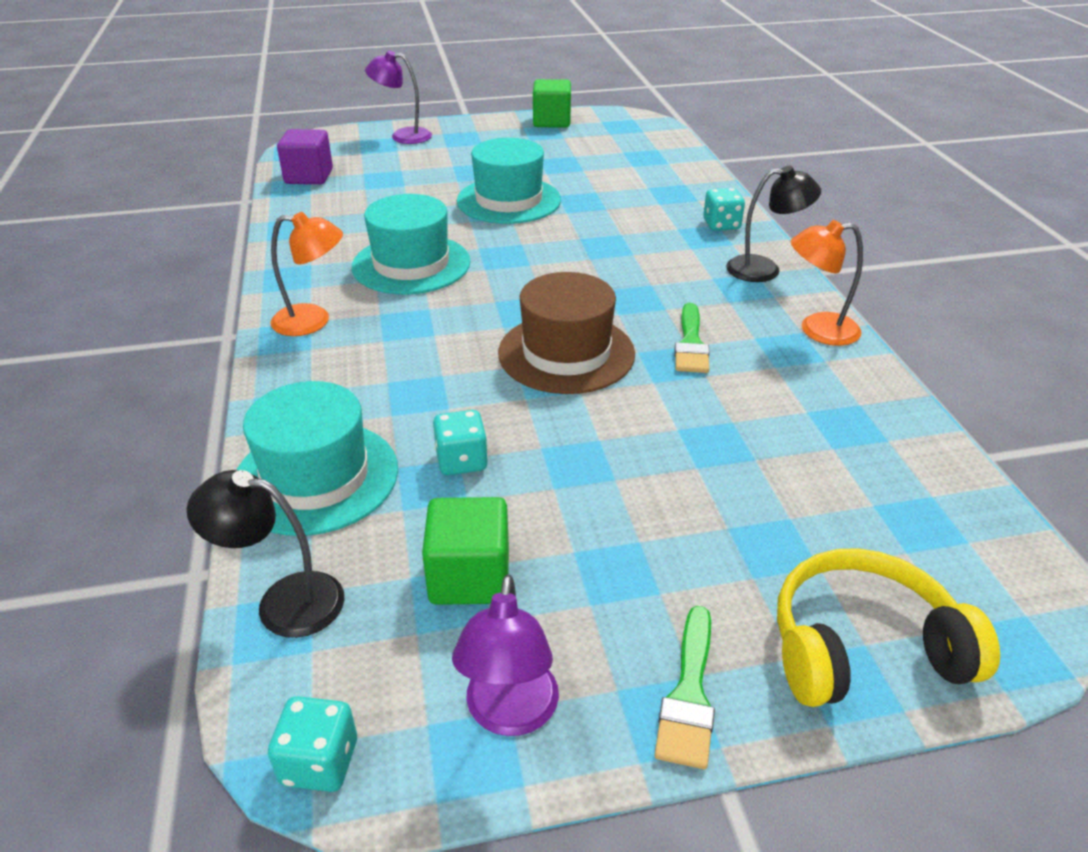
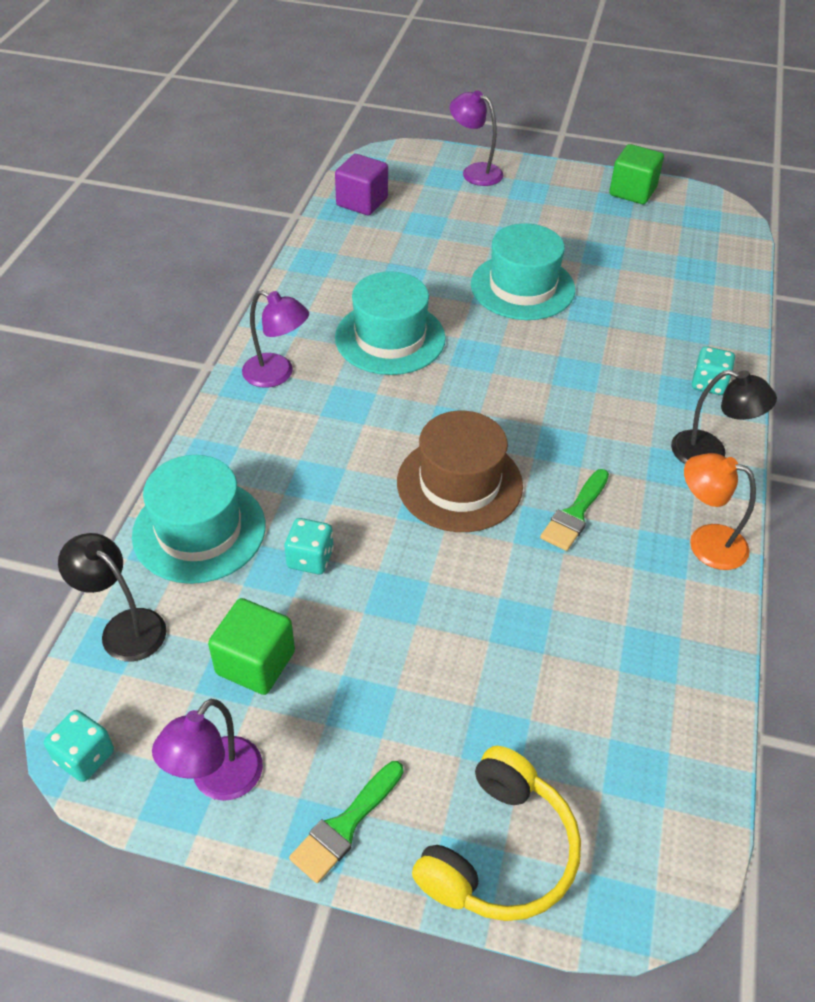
camera: 25 degrees right, 10 degrees up
(313, 321) = (277, 374): orange lamp -> purple lamp
(863, 647) = (499, 851): yellow headphones -> yellow headphones turned 105 degrees clockwise

